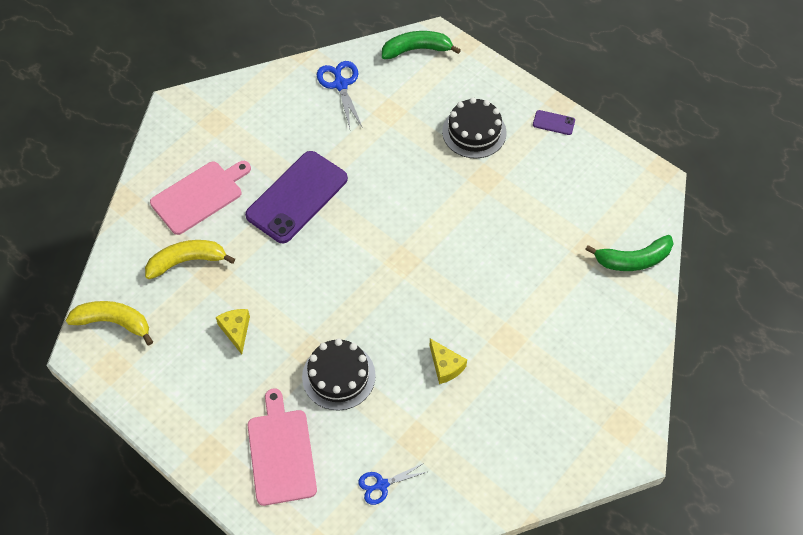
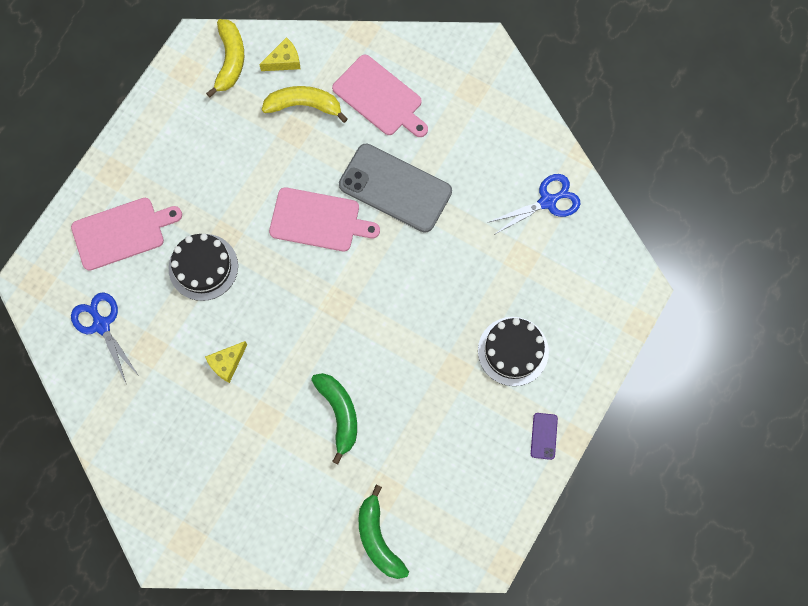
camera: 80 degrees right, 15 degrees up
(187, 261) = (304, 105): yellow banana -> yellow banana turned 60 degrees counterclockwise
(236, 330) = (237, 166): yellow cheese -> yellow cheese (284, 61)
(297, 197) = (395, 188): purple phone -> grey phone
(314, 265) = (318, 220): none -> pink cutting board
(382, 484) = (101, 325): blue scissors -> blue scissors, size x1.53
(416, 49) = (615, 272): green banana -> green banana (339, 413)

